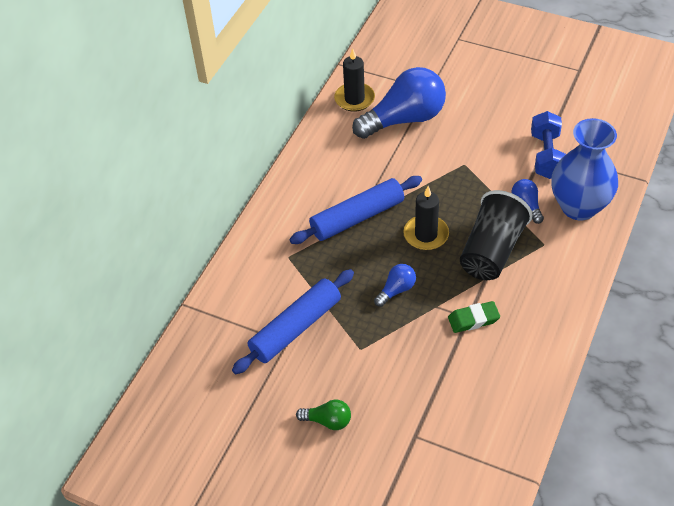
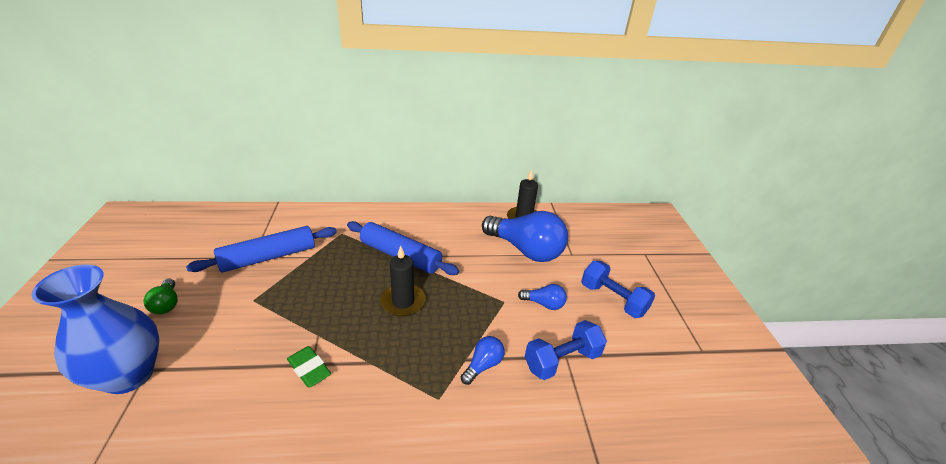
camera: 55 degrees right, 15 degrees down
(295, 327) = (268, 257): blue rolling pin -> blue rolling pin turned 45 degrees counterclockwise
(396, 290) = (329, 302): blue light bulb -> blue light bulb (544, 304)
(492, 251) = (406, 355): black cup -> none
(501, 91) = (613, 299): none -> blue dumbbell
(579, 206) = (511, 415): blue vase -> blue vase (129, 375)

